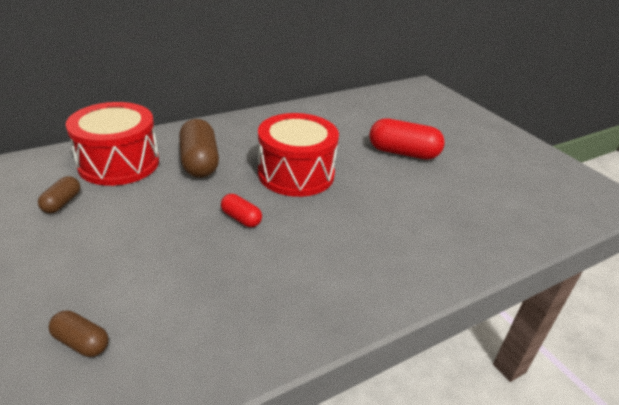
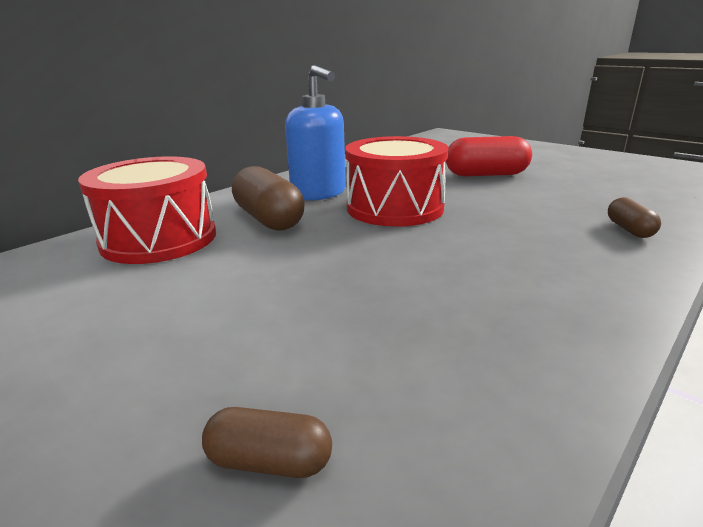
camera: 15 degrees left, 10 degrees down
(62, 203) = (100, 292): brown capsule -> brown capsule (629, 229)
(241, 218) = (373, 256): red capsule -> none
(254, 142) = (319, 193): none -> blue soap dispenser

